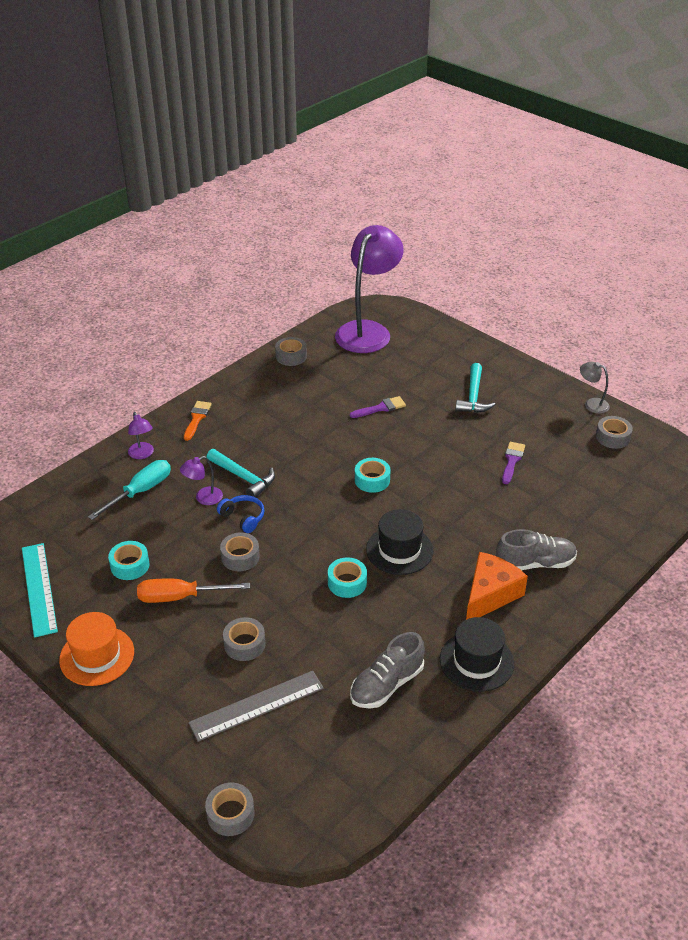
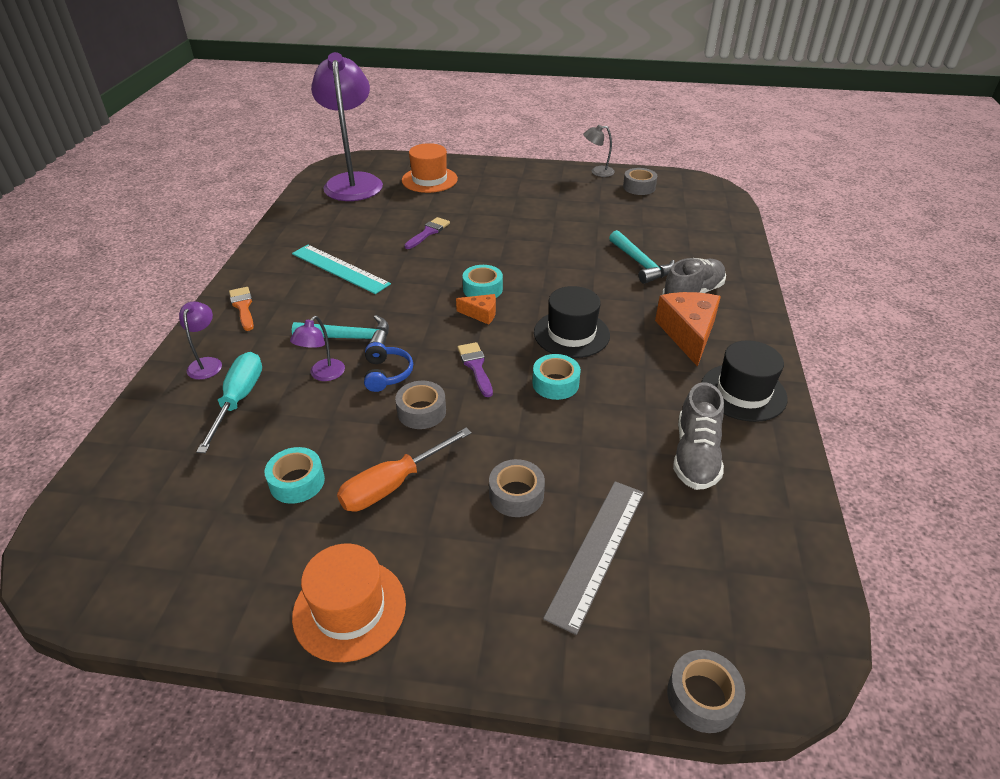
camera: 35 degrees left, 0 degrees up
(39, 589) = (191, 571): turquoise ruler -> turquoise ruler (340, 269)
(142, 454) = (207, 363): purple lamp -> purple lamp turned 120 degrees counterclockwise
(243, 518) = (387, 374): blue headphones -> blue headphones turned 75 degrees clockwise
(291, 356) = (296, 223): grey tape -> none
(350, 501) = (481, 314): none -> orange cheese
(431, 353) = (429, 180): none -> orange hat
(473, 396) = (500, 197): turquoise hammer -> turquoise hammer (640, 264)
(512, 461) = (584, 229): purple brush -> purple brush (475, 366)

